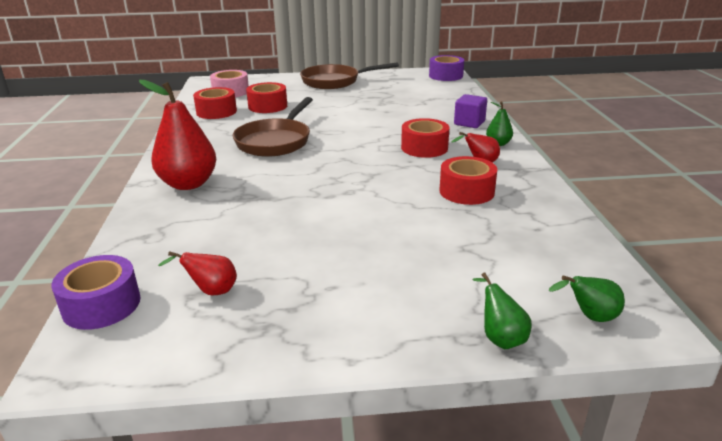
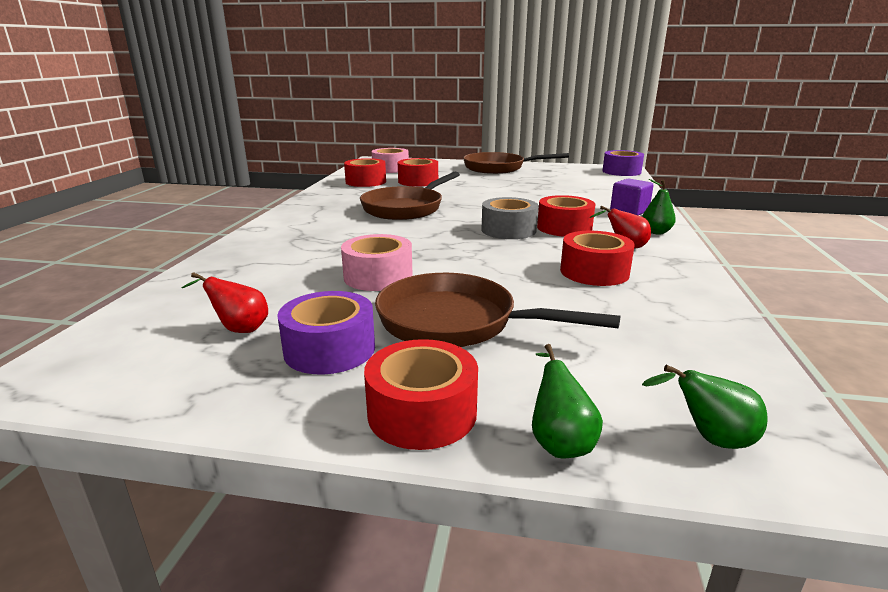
camera: 15 degrees right, 5 degrees down
(101, 305) = (122, 325): purple tape -> purple tape (329, 349)
(188, 184) = (294, 233): red pear -> none
(296, 221) = (378, 276): none -> pink tape
(379, 156) = (508, 230): none -> grey tape
(384, 256) = (456, 322): none -> brown pan
(399, 335) = (422, 412): none -> red tape

